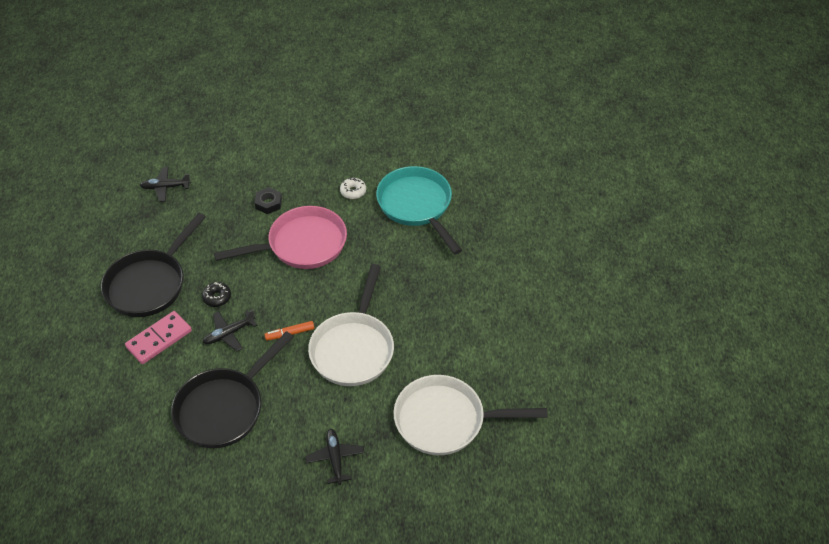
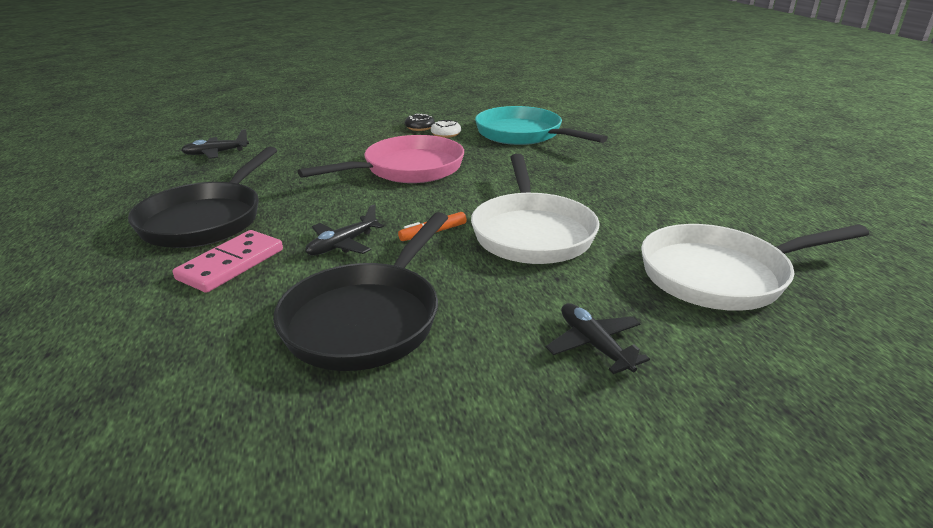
camera: 15 degrees left, 20 degrees down
(217, 297) = (312, 218): black donut -> black donut (420, 127)
(268, 203) = (351, 150): black nut -> none

